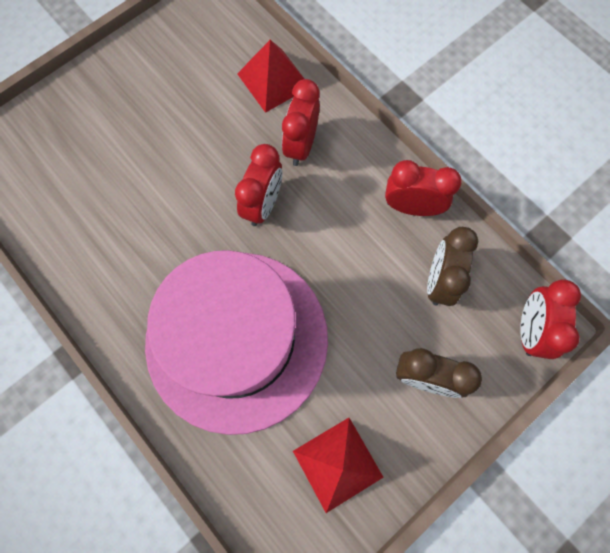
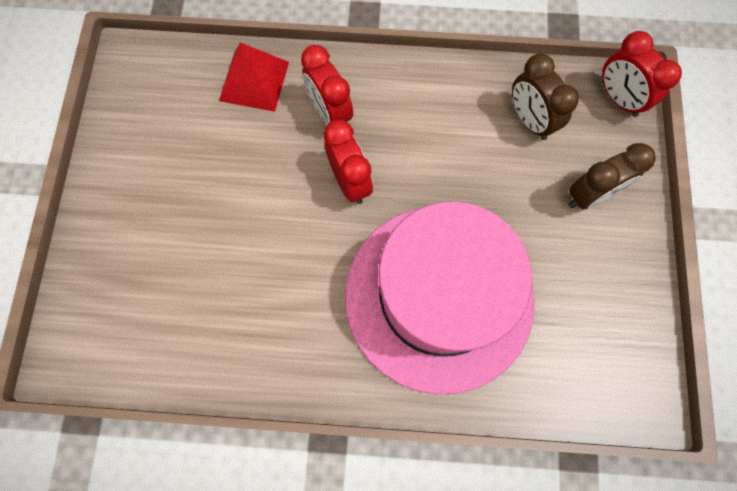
camera: 45 degrees left, 0 degrees up
(337, 464) = (598, 310): red pyramid -> none
(411, 207) = (457, 86): red clock -> none

